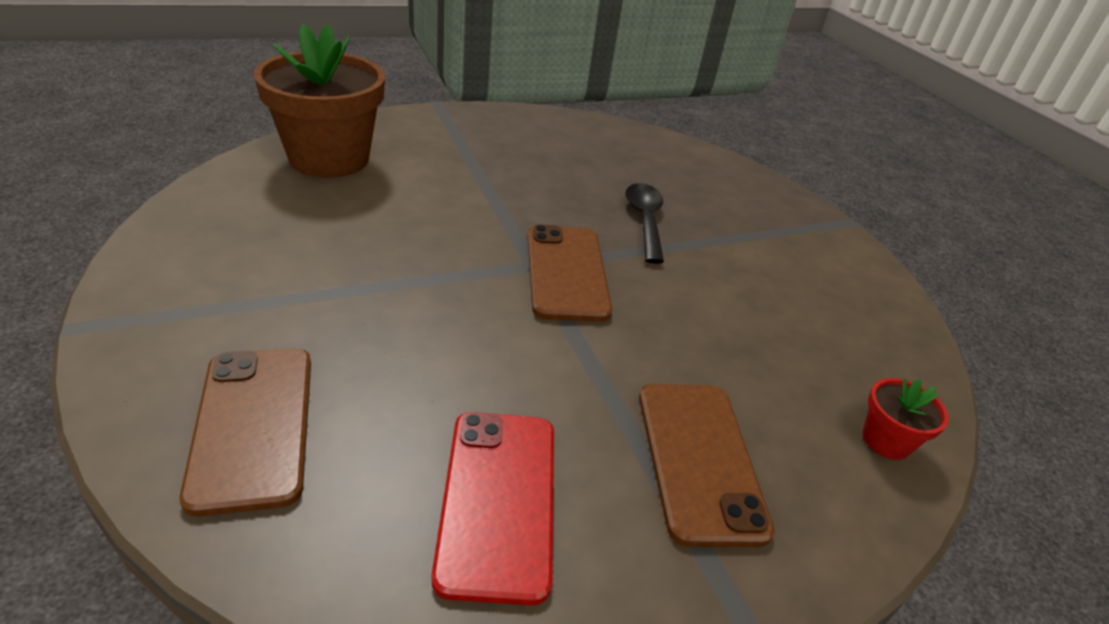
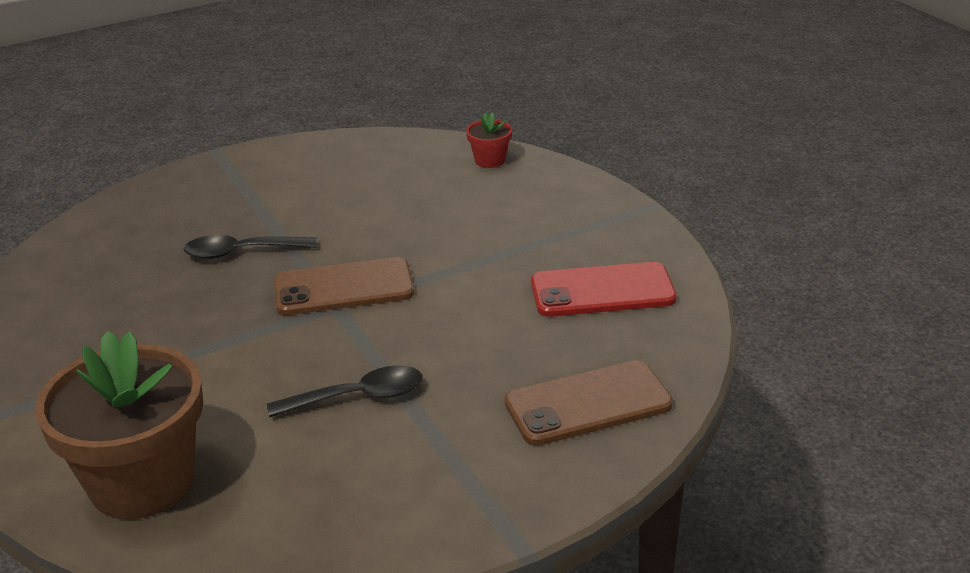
camera: 90 degrees left, 5 degrees down
(373, 261) = (358, 397): none -> black spoon
(699, 460) = (535, 223): brown phone -> none

